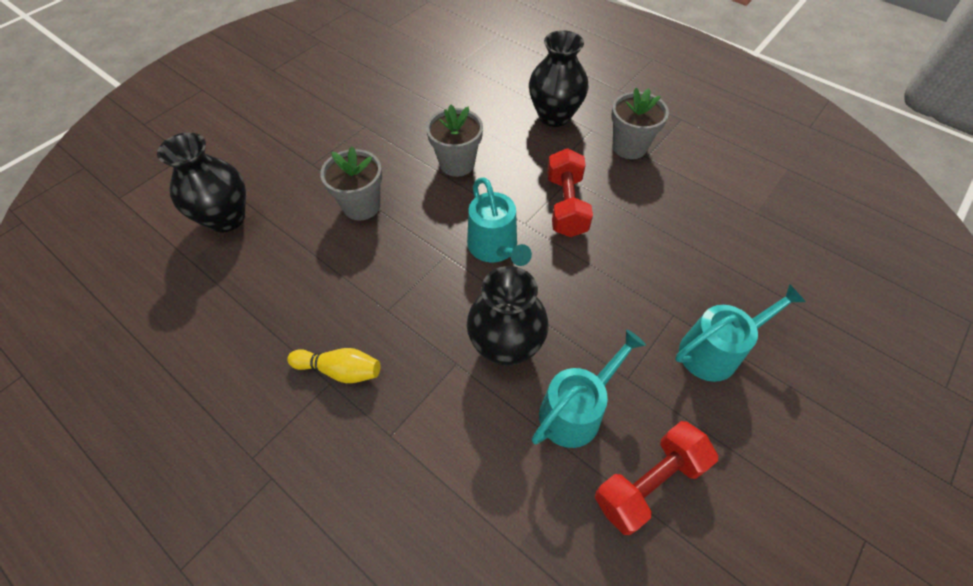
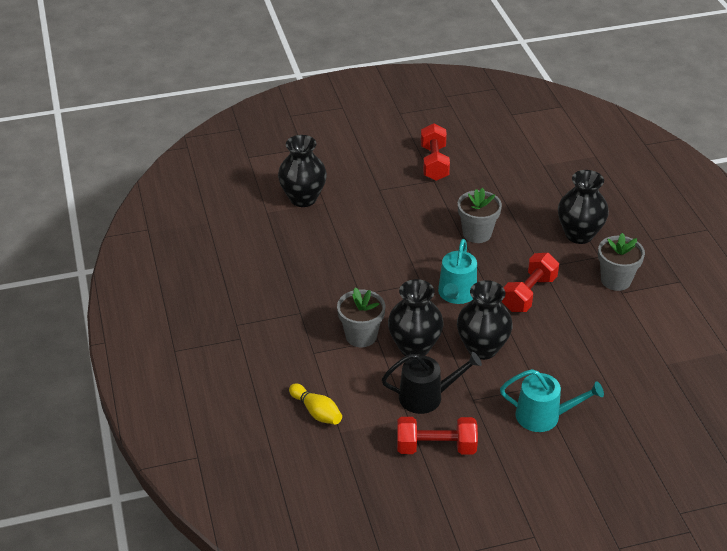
camera: 35 degrees right, 15 degrees down
(340, 370) = (310, 310): yellow bowling pin -> yellow bowling pin (316, 412)
(350, 107) = (434, 163): none -> red dumbbell
(361, 206) = (391, 230): grey flower pot -> grey flower pot (361, 336)
(575, 411) = (426, 396): turquoise watering can -> black watering can
(578, 301) = (482, 348): none -> black vase

